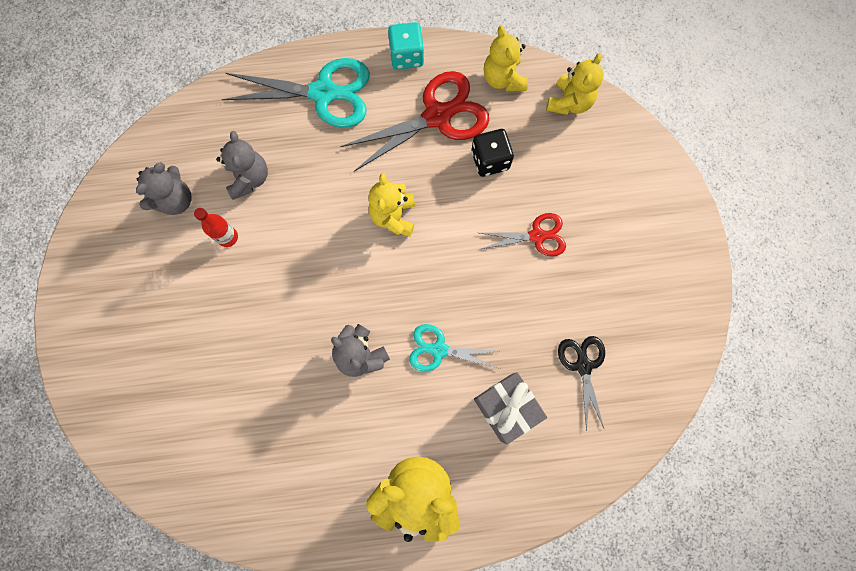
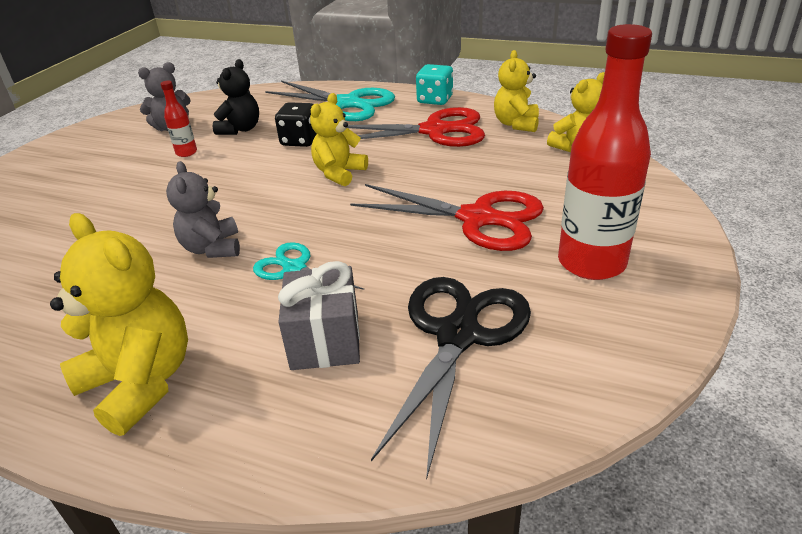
camera: 30 degrees right, 40 degrees down
(249, 178) = (240, 129): grey teddy bear -> black teddy bear
(490, 160) = (465, 162): black dice -> black dice (300, 140)
(537, 236) = (478, 218): red scissors -> red scissors, size x1.77
(583, 365) = (458, 335): black scissors -> black scissors, size x1.77
(634, 257) = (591, 262): none -> red bottle

